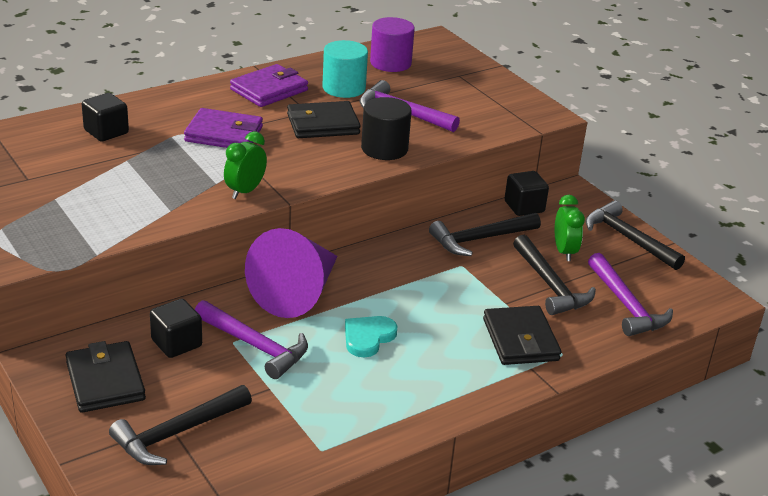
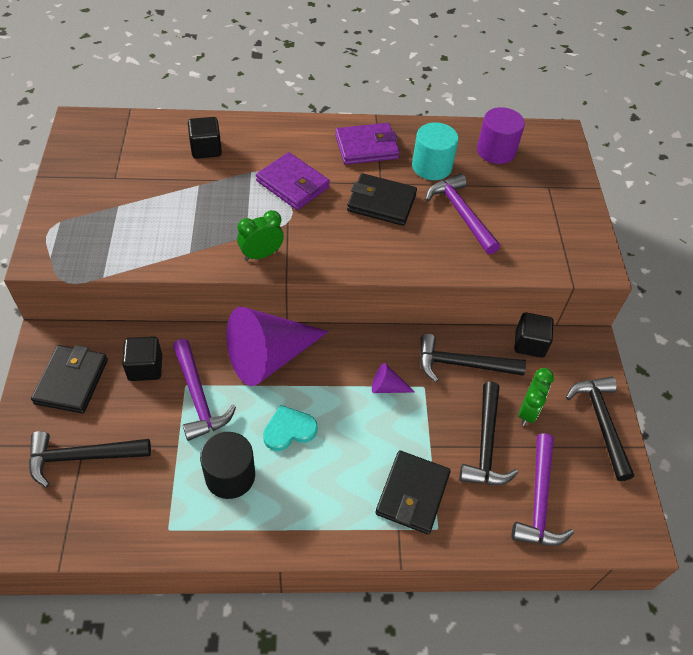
camera: 30 degrees right, 20 degrees up
(384, 148) = (413, 251): black cylinder -> black cylinder (230, 476)
(429, 277) = (387, 387): none -> purple cone

